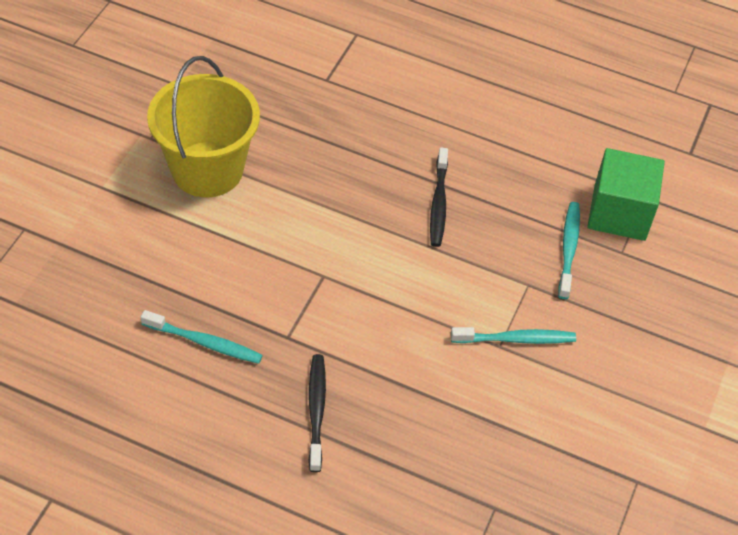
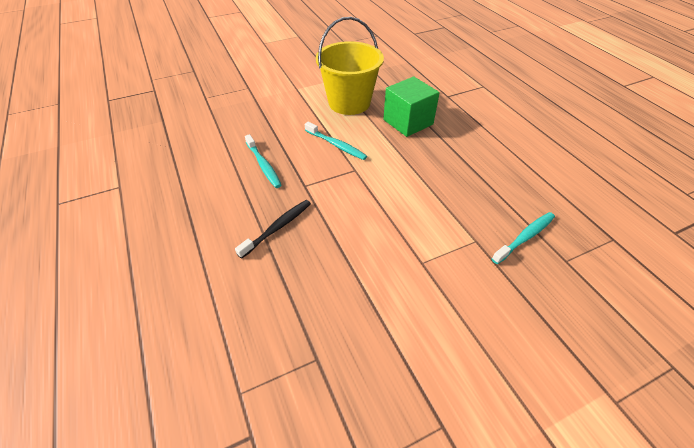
camera: 45 degrees right, 5 degrees down
(438, 203) = (457, 171): black toothbrush -> none
(516, 339) = (437, 266): turquoise toothbrush -> turquoise toothbrush (336, 145)
(619, 213) = (584, 237): green cube -> green cube (408, 122)

